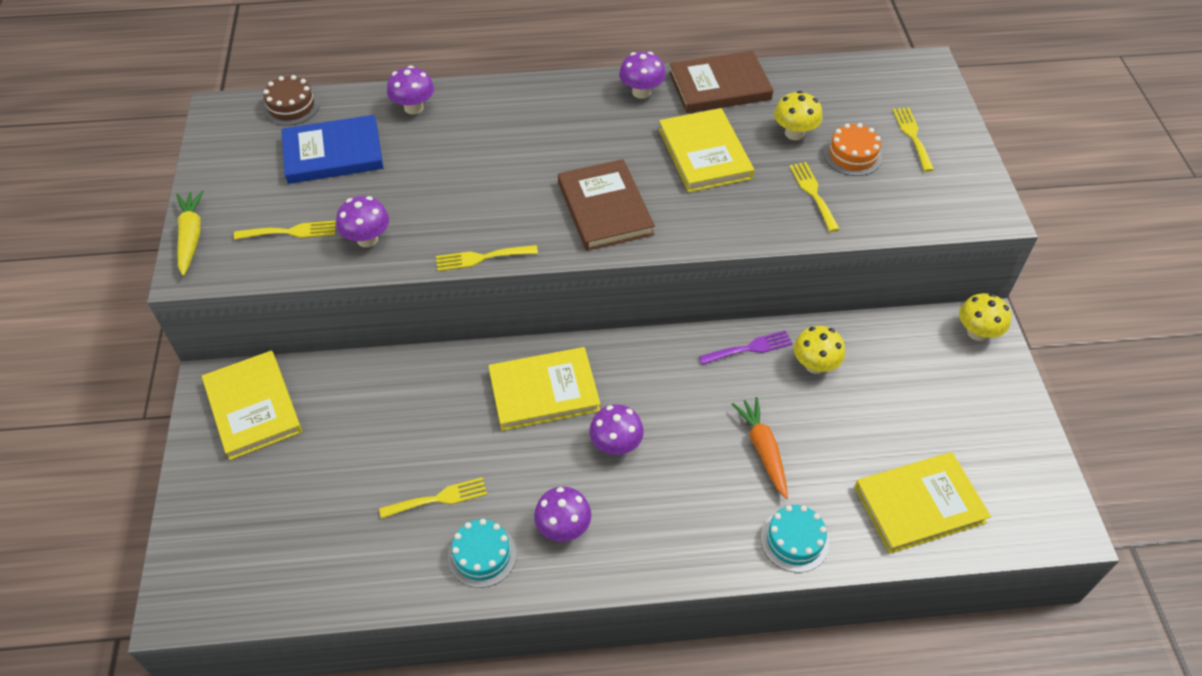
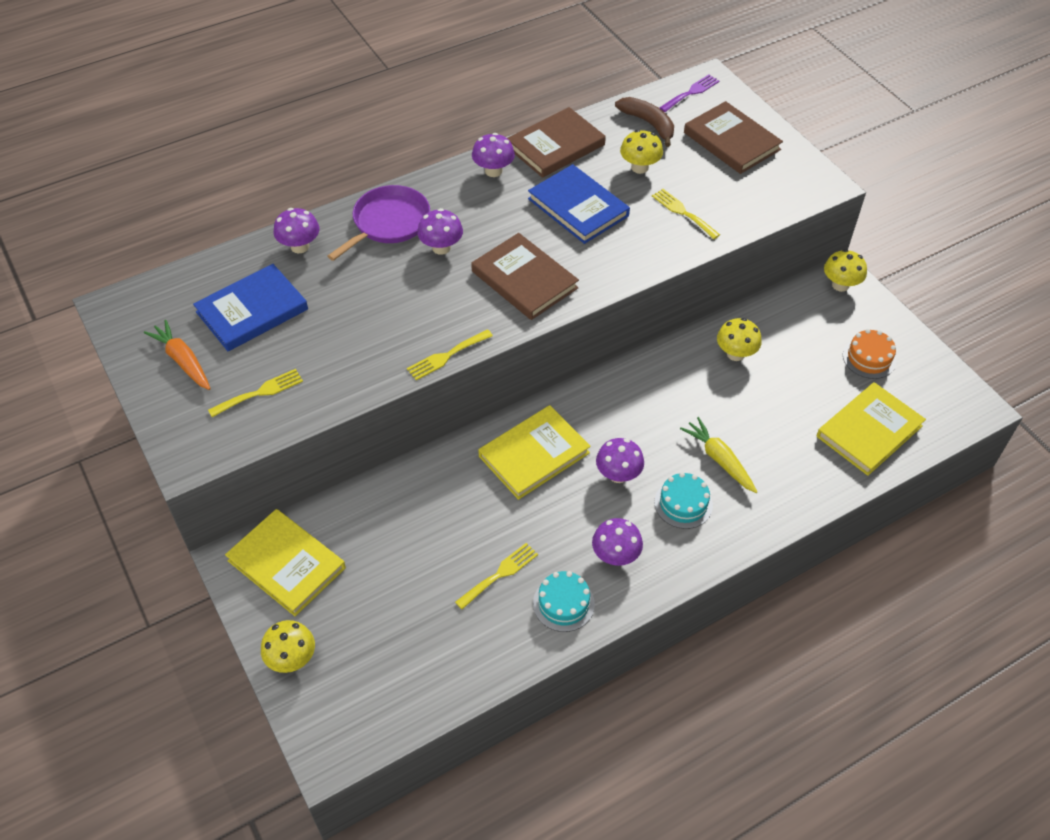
camera: 25 degrees left, 0 degrees up
(191, 237) = (168, 429): yellow carrot -> yellow carrot (719, 460)
(202, 499) = (292, 659): none -> yellow mushroom
(291, 106) = (182, 281): brown cake -> none
(367, 239) = (335, 375): purple mushroom -> purple mushroom (441, 248)
(509, 111) = (388, 223): none -> purple pan
(704, 154) = (578, 207): yellow book -> blue book
(750, 348) = (678, 358): purple fork -> purple fork (691, 92)
(763, 450) = (734, 435): orange carrot -> orange carrot (183, 361)
(794, 540) = (795, 494): turquoise cake -> turquoise cake (683, 503)
(831, 92) = (648, 124): none -> brown banana
(852, 155) = (695, 171): orange cake -> orange cake (869, 358)
(912, 136) = (731, 141): yellow fork -> brown book

